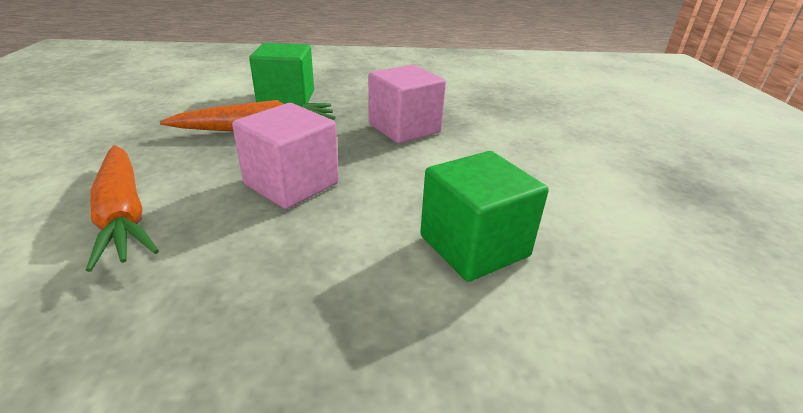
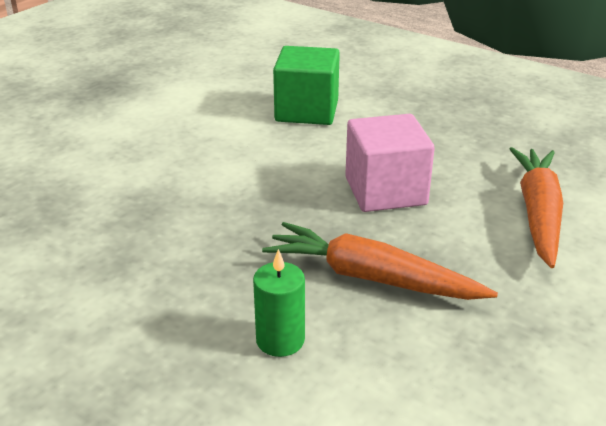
camera: 140 degrees left, 0 degrees up
(286, 98) = (280, 340): green cube -> green candle
(404, 128) = (205, 213): pink cube -> none

